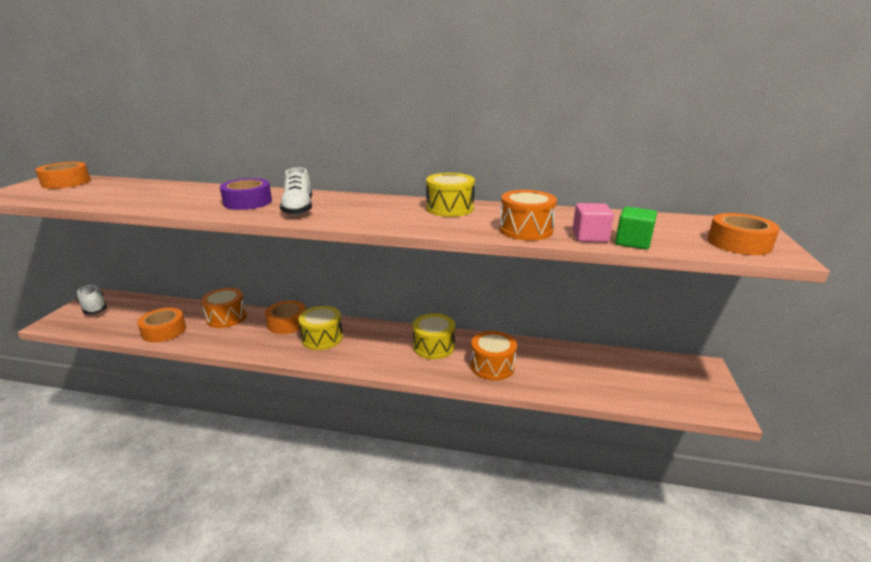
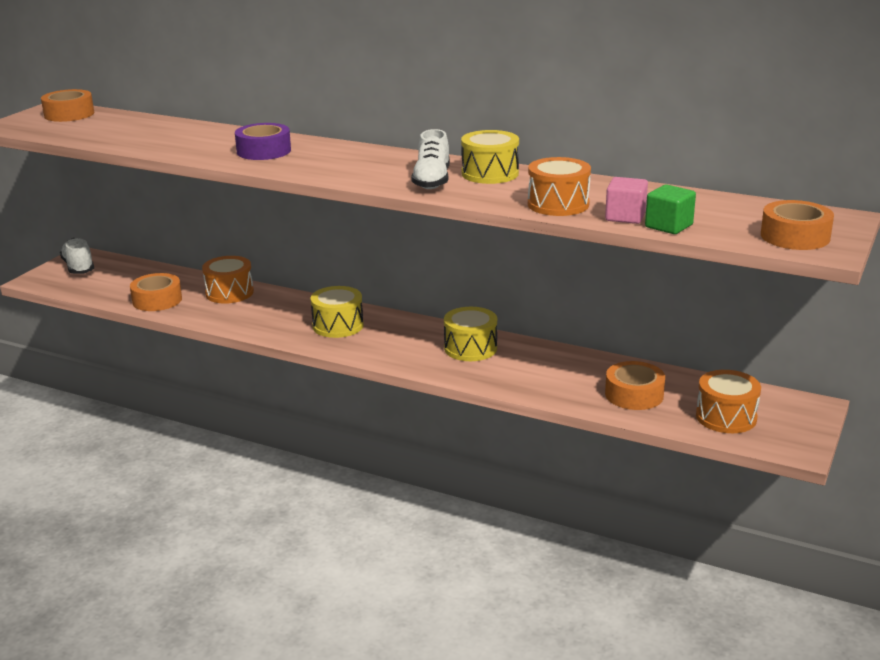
camera: 15 degrees right, 0 degrees up
(287, 323) = (300, 306): orange tape -> orange tape (634, 394)
(298, 209) = (317, 163): white shoe -> white shoe (432, 181)
(492, 366) = (533, 375): orange drum -> orange drum (726, 417)

